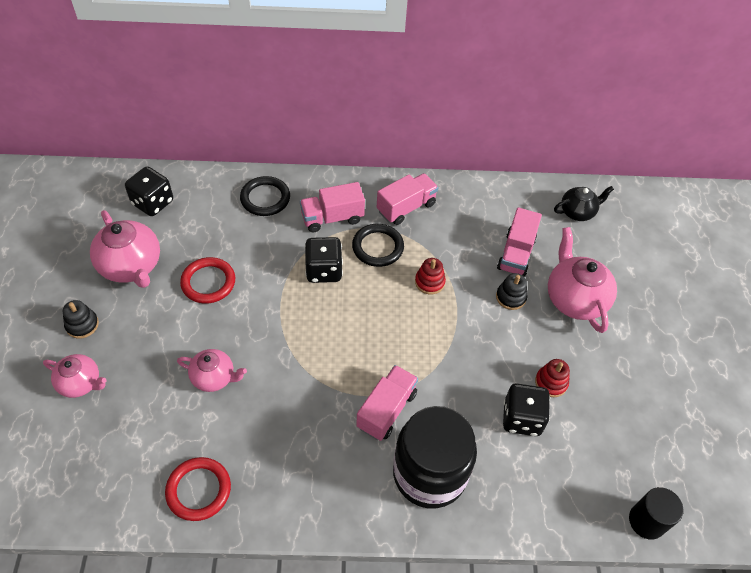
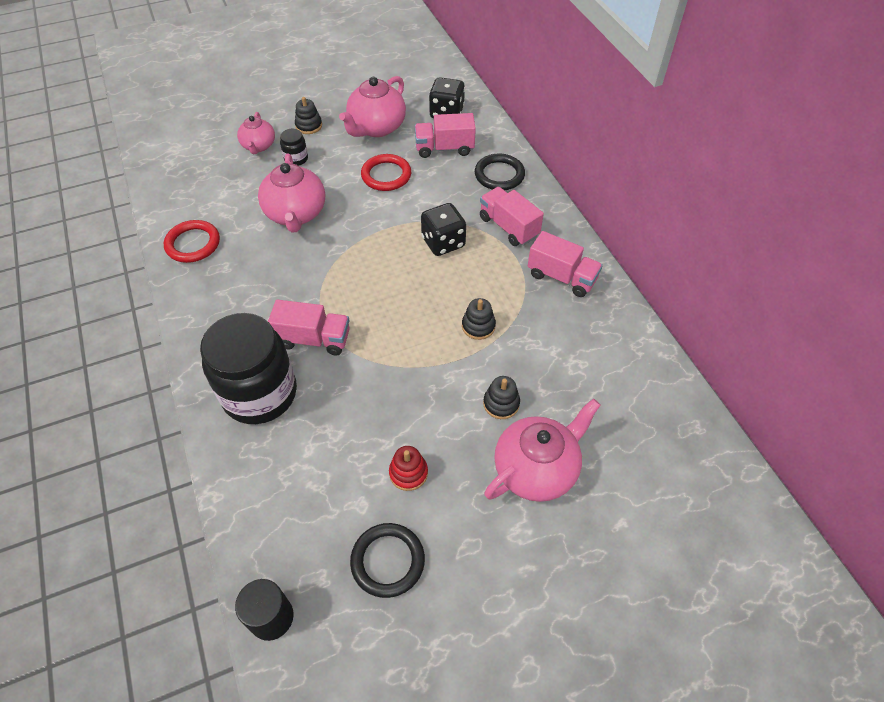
camera: 70 degrees right, 0 degrees up
(128, 353) = (296, 159): none -> black jar
(214, 377) = (296, 214): pink teapot -> pink teapot, size x1.64
(377, 247) = (495, 271): black ring -> black ring (387, 561)
(429, 282) = (478, 326): red stacking toy -> black stacking toy
(516, 254) = (564, 392): pink truck -> pink truck (444, 148)
(521, 418) = (351, 456): black dice -> none
(578, 212) = (673, 440): black teapot -> none

